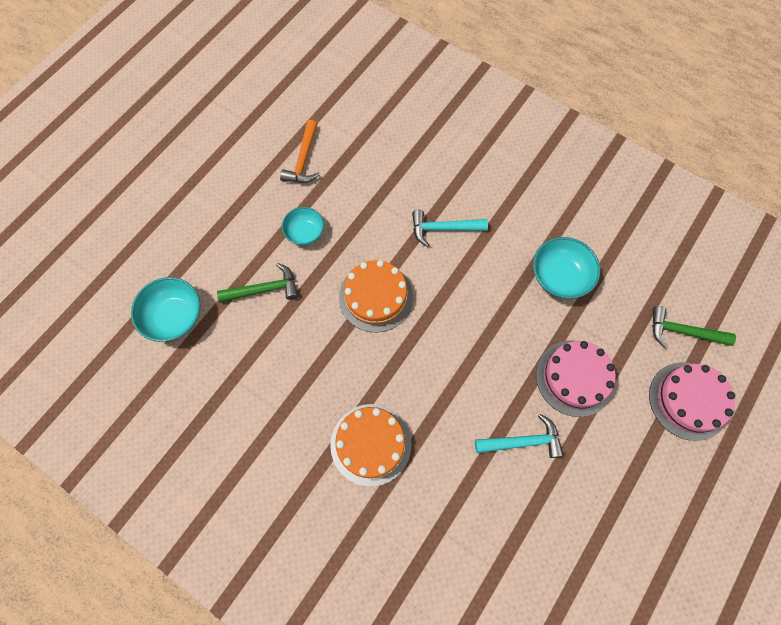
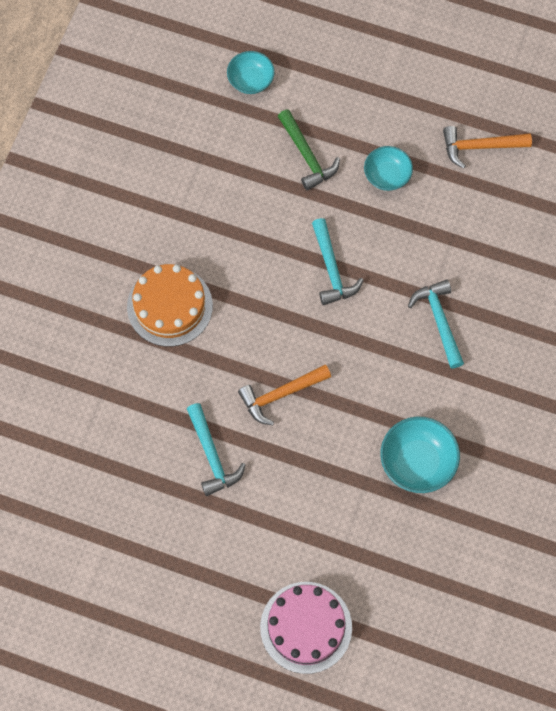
camera: 75 degrees right, 0 degrees up
(174, 317) = (251, 80): turquoise bowl -> turquoise bowl, size x0.66
(376, 297) = (332, 269): orange cake -> turquoise hammer
(479, 368) = (280, 395): none -> orange hammer
(575, 378) = (298, 498): pink cake -> none
(682, 332) = (388, 612): green hammer -> none

